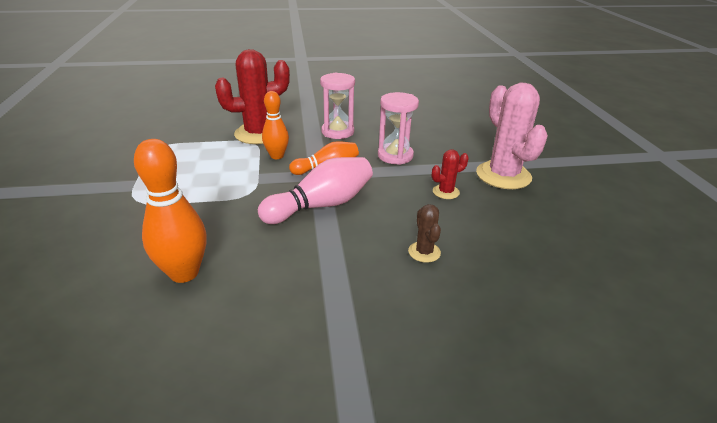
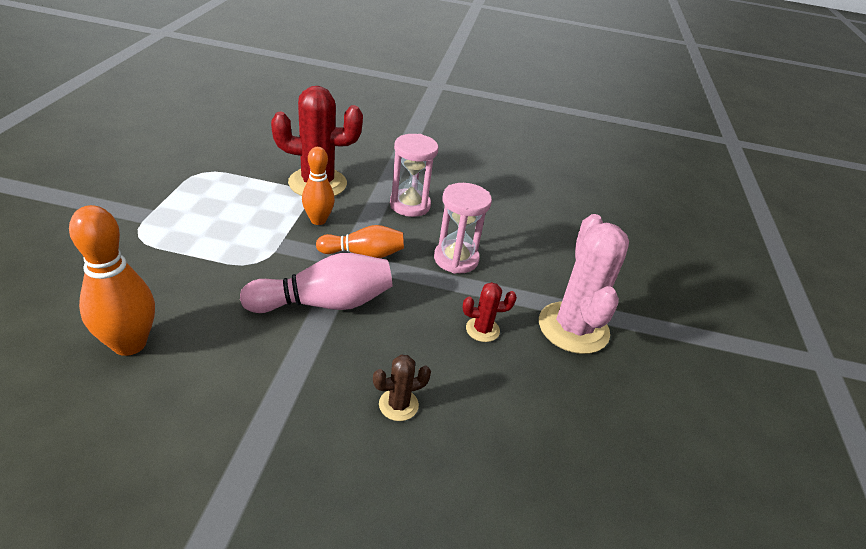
camera: 15 degrees right, 5 degrees up
(424, 252) = (398, 405): brown cactus -> brown cactus turned 60 degrees clockwise

